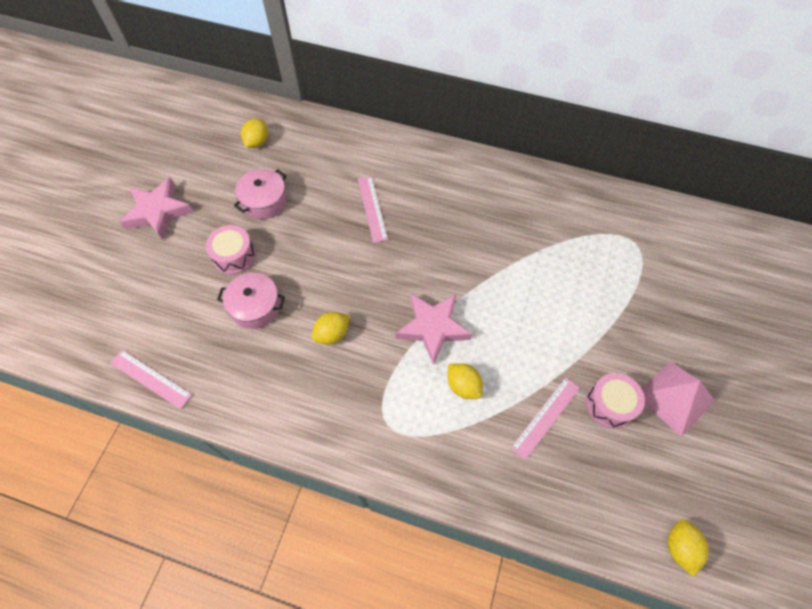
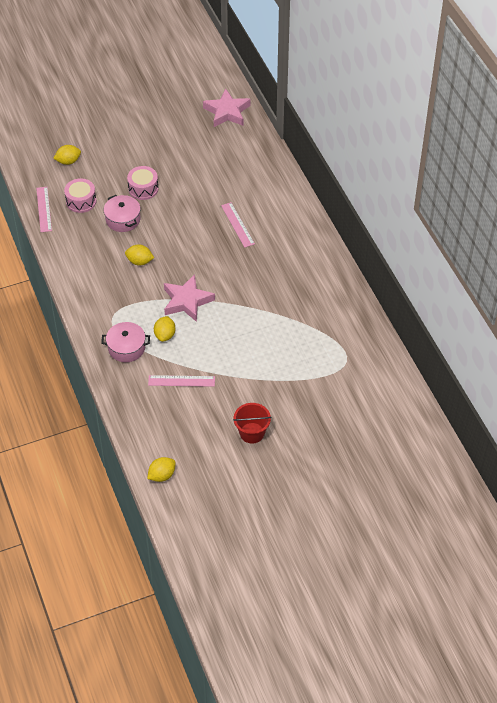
camera: 50 degrees right, 10 degrees down
(158, 212) = (136, 137): pink star -> pink star (227, 112)
(257, 142) = (228, 142): yellow lemon -> yellow lemon (68, 161)
(264, 201) = (191, 175): pink pot -> pink pot (126, 348)
(372, 208) = (237, 224): pink ruler -> pink ruler turned 60 degrees counterclockwise
(610, 404) = (217, 405): pink drum -> pink drum (81, 201)
(675, 397) = (252, 433): pink pyramid -> red bucket

